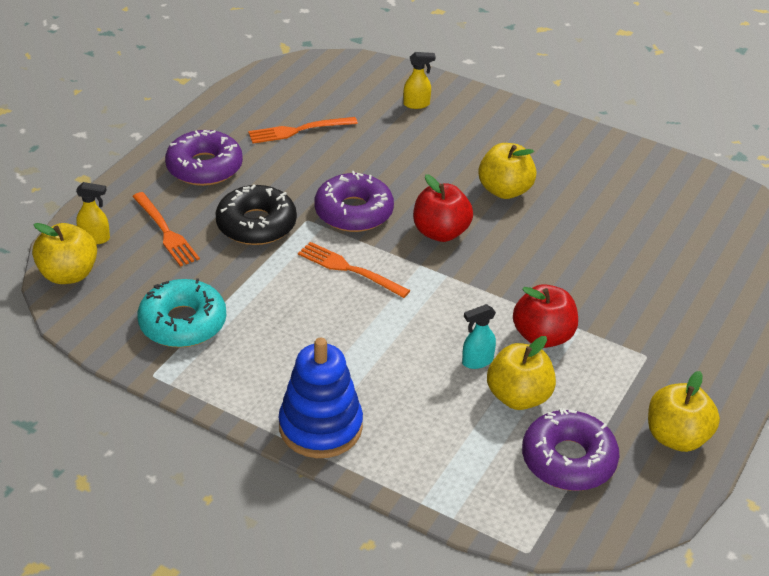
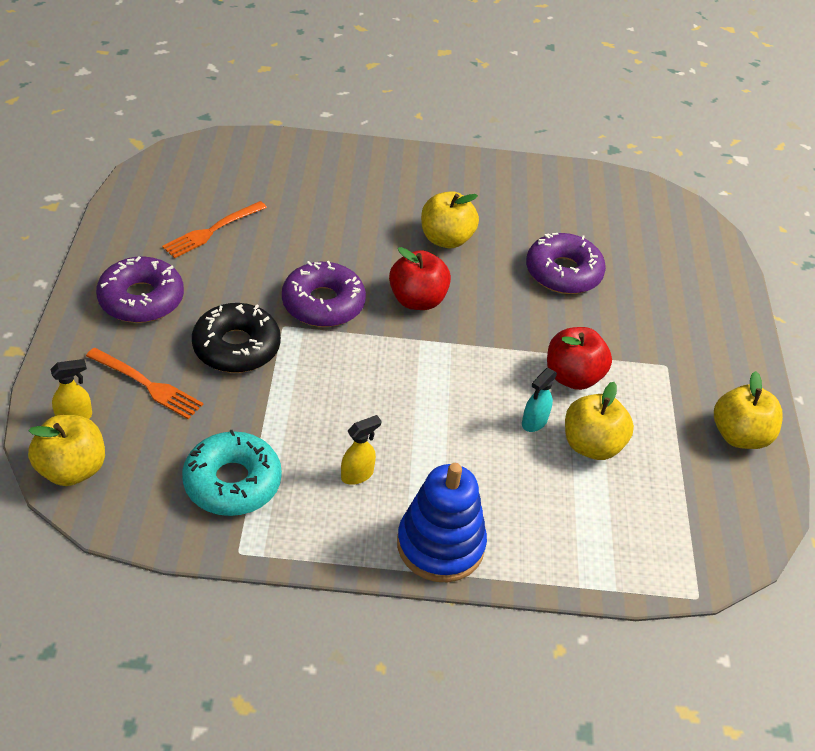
camera: 30 degrees left, 5 degrees up
(349, 269) = (358, 366): orange fork -> none
(417, 104) = (309, 172): yellow spray bottle -> yellow spray bottle (357, 474)
(568, 460) = (671, 492): purple donut -> purple donut (563, 273)

